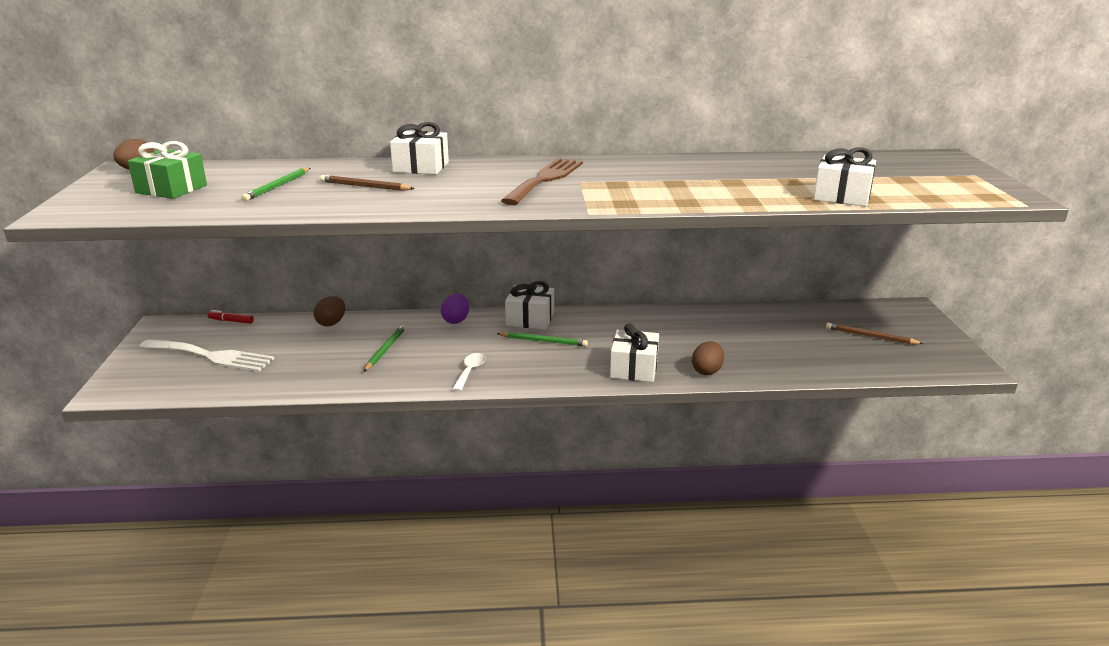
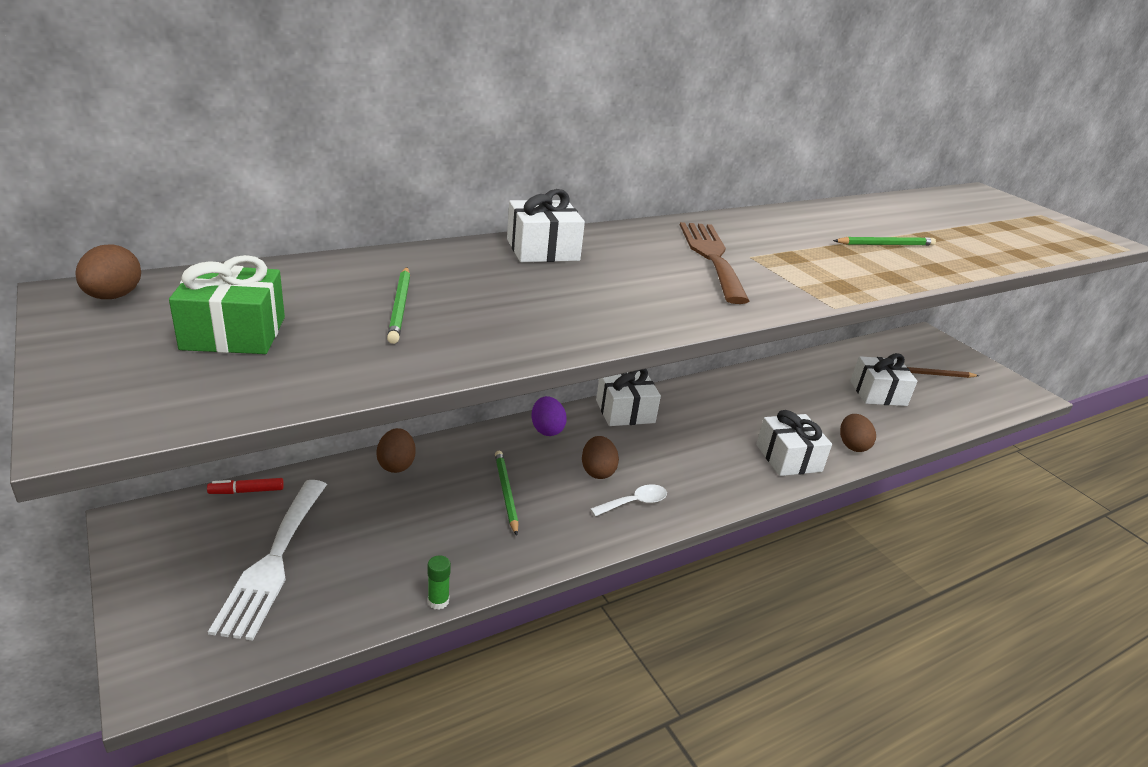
camera: 30 degrees left, 5 degrees up
(211, 356) = (273, 561): white fork -> white fork turned 105 degrees clockwise
(281, 394) = (438, 601): none -> green glue stick
(365, 186) = (522, 292): brown pencil -> none
(464, 349) = (597, 471): none -> brown egg
(470, 371) = (634, 503): white spoon -> white spoon turned 75 degrees clockwise
(543, 341) = (668, 440): green pencil -> green pencil (885, 244)
(842, 196) = (997, 253): white gift -> white gift (878, 393)

